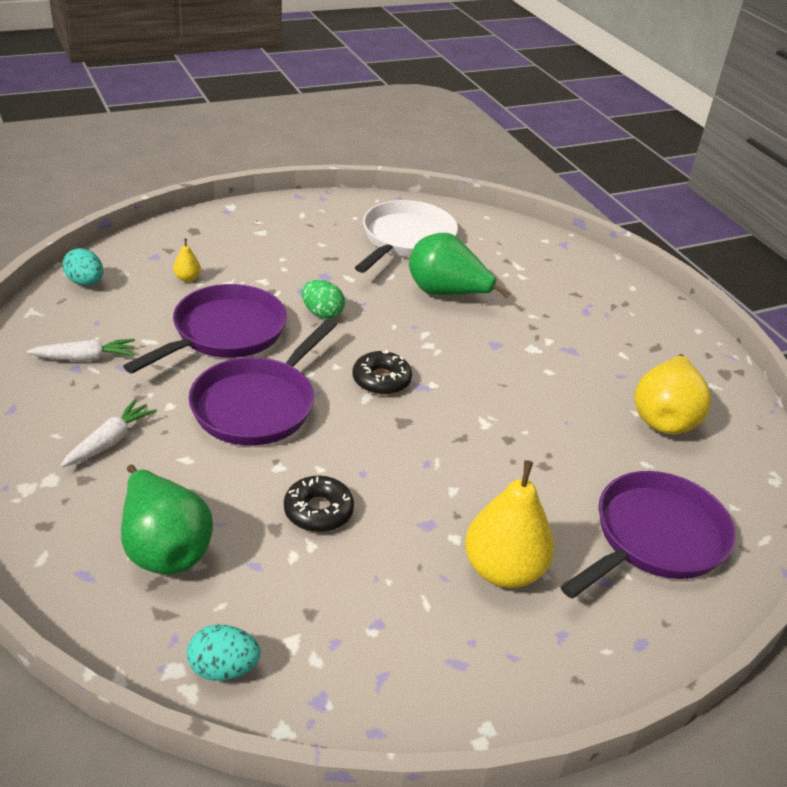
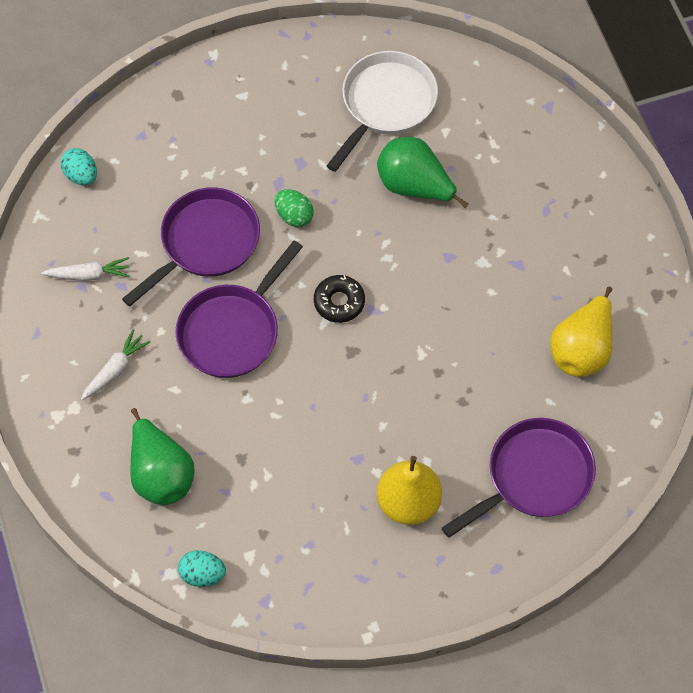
camera: 10 degrees right, 25 degrees up
(187, 278) = (172, 168): yellow pear -> none
(318, 511) = (275, 443): black donut -> none

